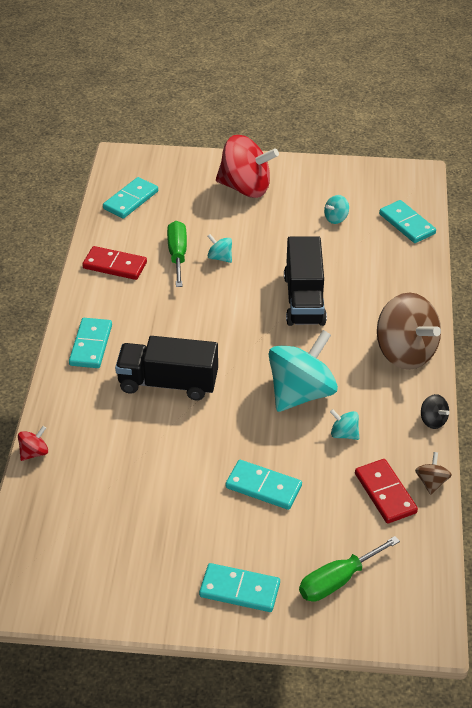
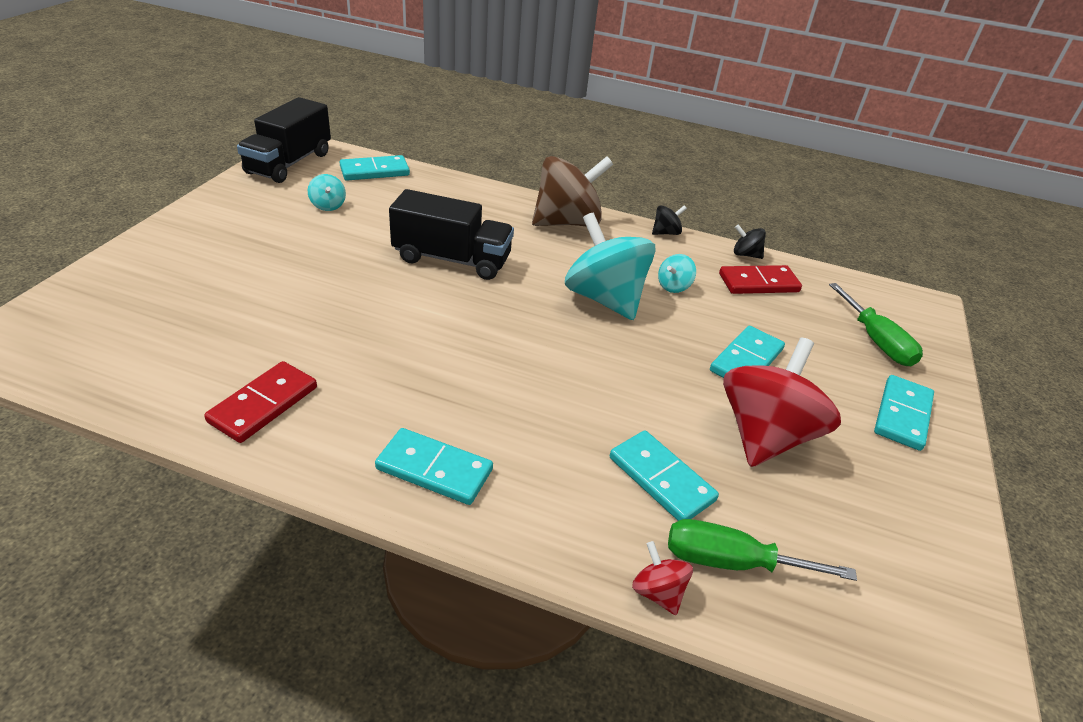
camera: 80 degrees left, 5 degrees down
(130, 200) = (118, 355): turquoise domino -> turquoise domino (661, 479)
(168, 383) = (550, 401): black truck -> black truck (289, 163)
(177, 255) = (292, 336): green screwdriver -> green screwdriver (731, 562)
(220, 257) = (329, 301): turquoise spinning top -> none
(245, 188) = (206, 249): red spinning top -> red spinning top (765, 435)
(431, 482) = (745, 254): brown spinning top -> black spinning top

